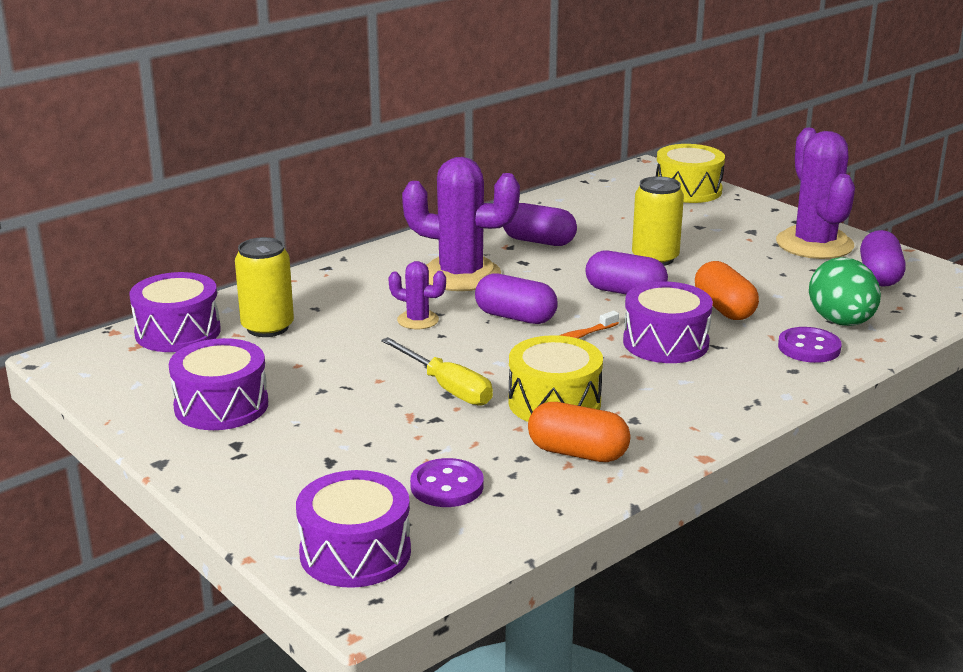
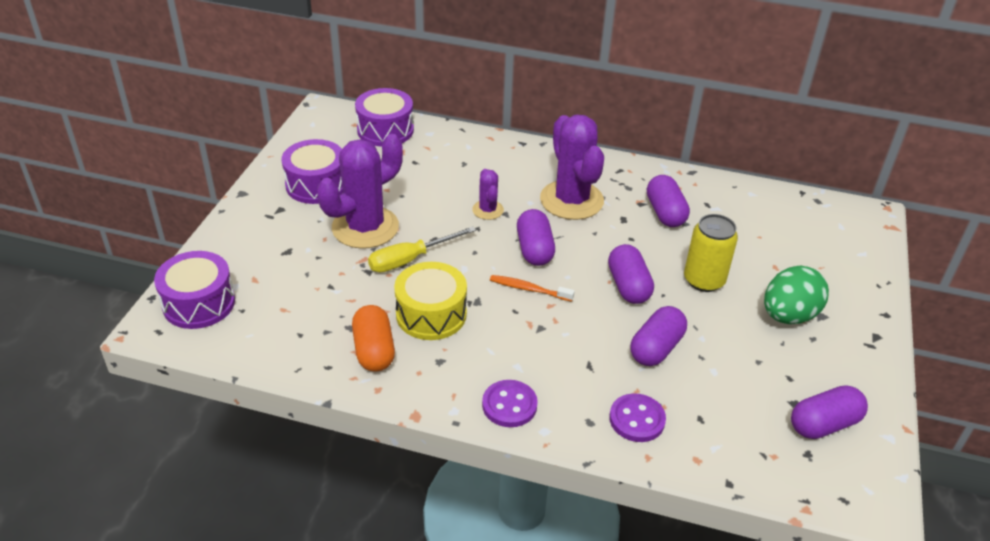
camera: 55 degrees right, 15 degrees up
(267, 327) = (421, 158): yellow can -> none
(446, 387) = (410, 259): yellow screwdriver -> yellow screwdriver turned 45 degrees clockwise
(447, 486) = (292, 309): purple button -> purple button (509, 405)
(665, 343) = (567, 336): purple drum -> none
(688, 190) = (857, 252): yellow drum -> none
(724, 308) = (656, 348): orange capsule -> purple capsule
(814, 244) = (841, 362): purple cactus -> purple cactus (365, 227)
(841, 322) = (703, 426): green egg -> green egg (788, 315)

